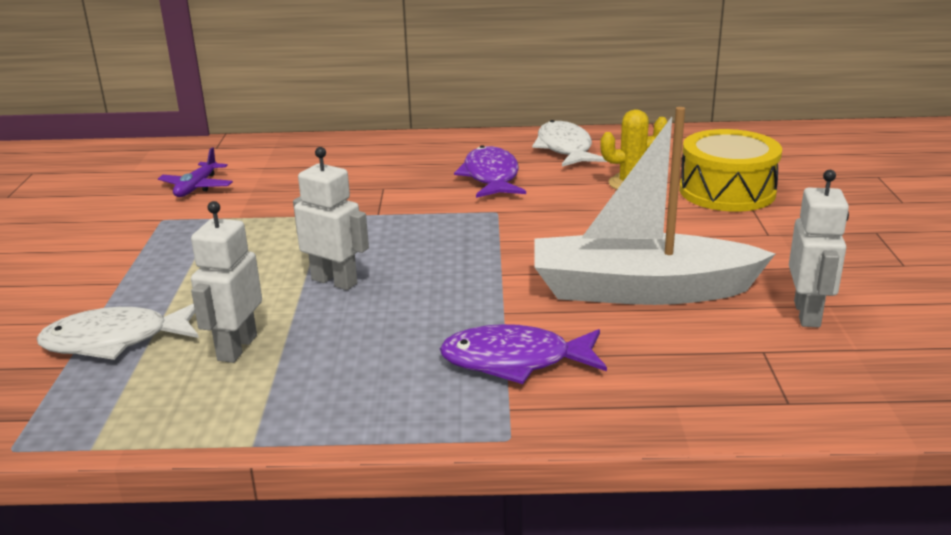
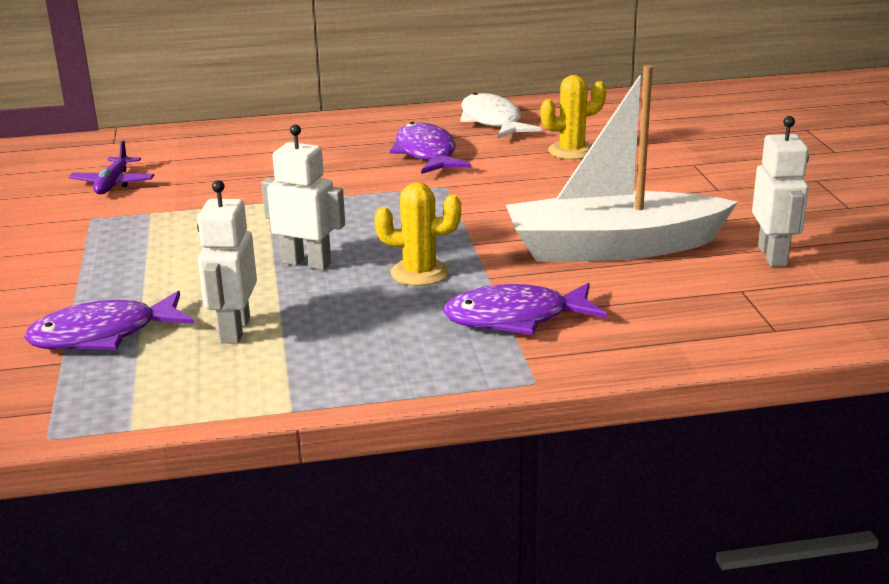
camera: 10 degrees left, 0 degrees up
(115, 341) = (103, 335): white fish -> purple fish
(438, 301) = (419, 273): none -> yellow cactus
(727, 191) = (667, 152): yellow drum -> none

